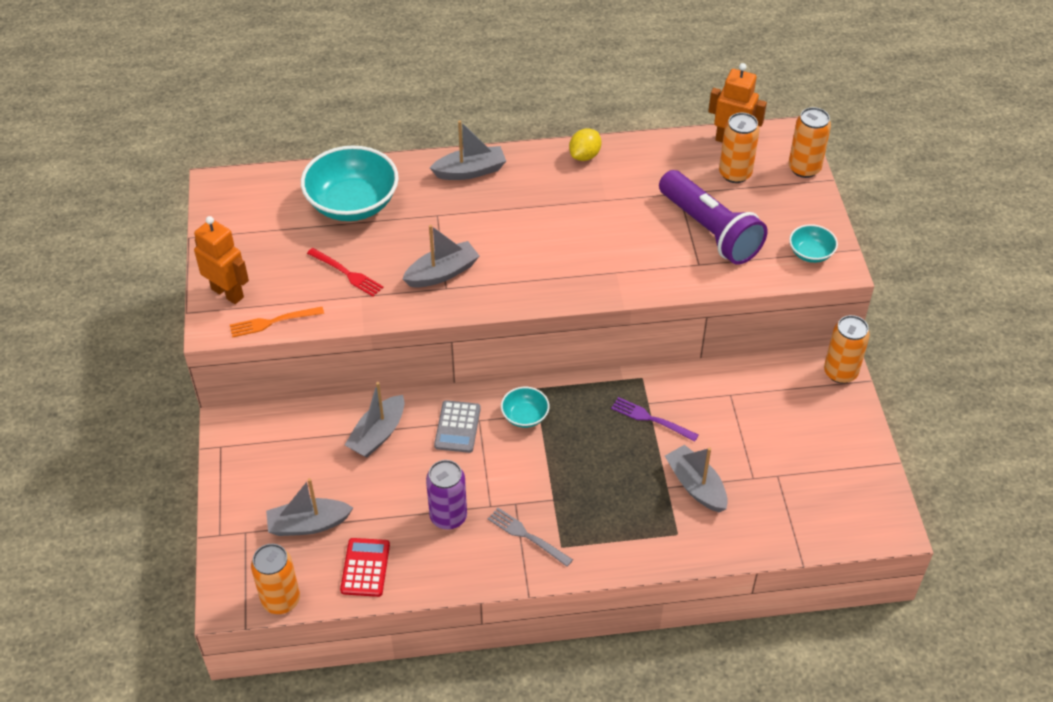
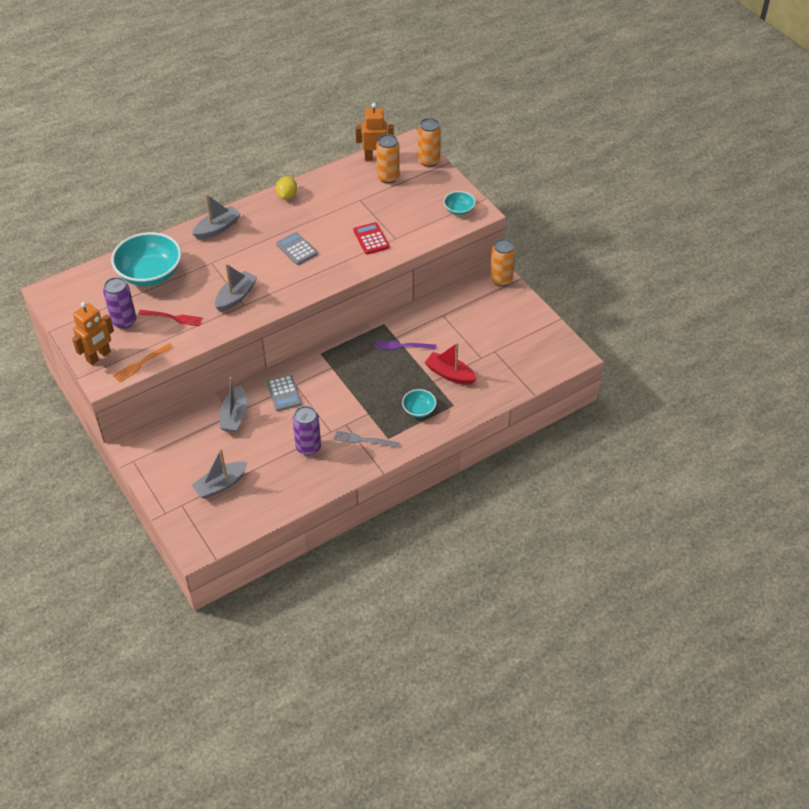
camera: 25 degrees left, 0 degrees up
(228, 293) = (99, 356): orange robot -> orange robot turned 120 degrees clockwise
(281, 600) = (229, 534): orange can -> none
(285, 256) = (124, 321): none -> purple can
(365, 568) = (273, 496): red calculator -> red calculator (371, 239)
(525, 416) = (323, 371): turquoise bowl -> turquoise bowl (419, 410)
(557, 234) = (297, 249): none -> grey calculator
(696, 486) = (450, 374): grey boat -> red boat
(710, 230) = (391, 216): purple flashlight -> none

